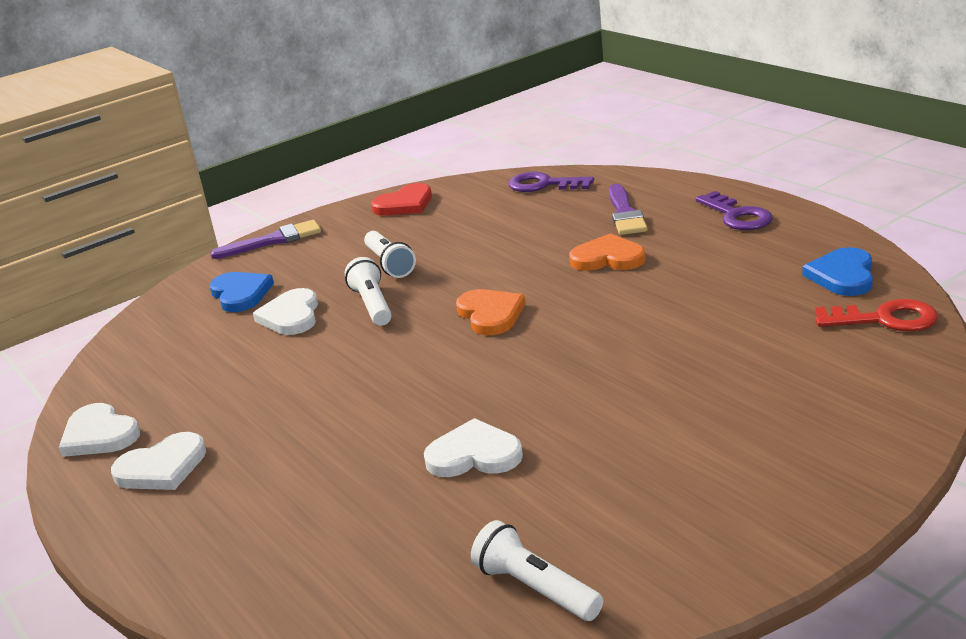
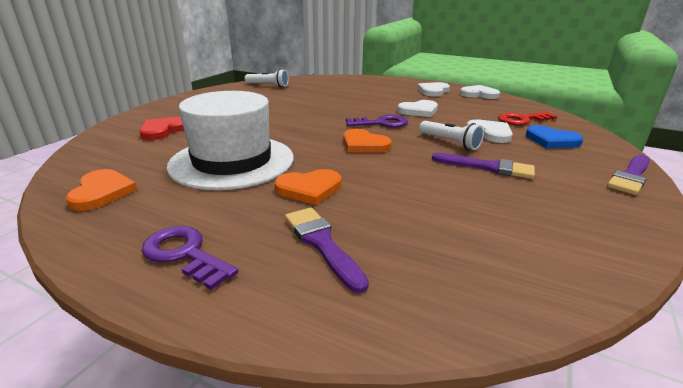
camera: 150 degrees right, 0 degrees up
(389, 264) = (488, 167): white flashlight -> purple brush
(405, 204) = (599, 232): red heart -> red heart (162, 130)
(474, 455) = (314, 102): white heart -> white heart (419, 111)
(544, 185) = (474, 290): purple key -> purple key (381, 123)
(687, 304) = (232, 161): none -> white hat
(842, 276) = (102, 192): blue heart -> orange heart
(885, 319) = (92, 164): red key -> red key (522, 120)

